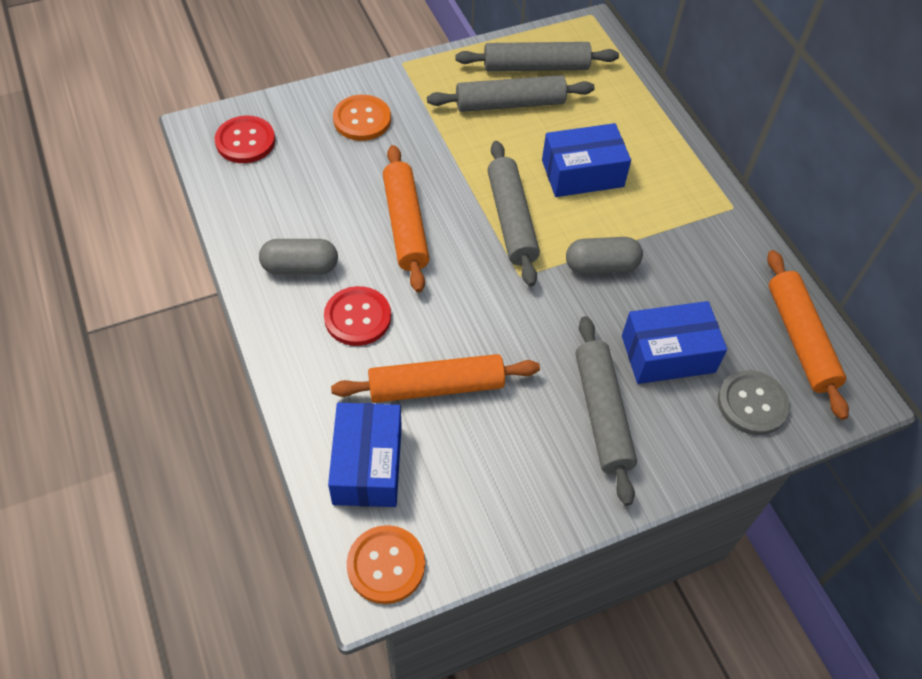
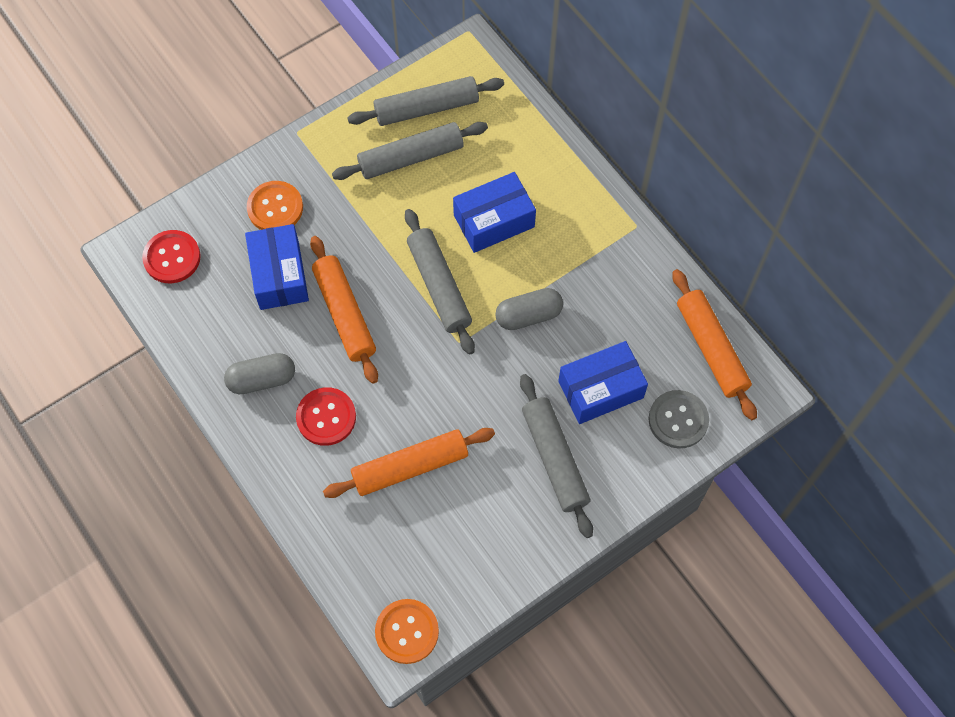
camera: 10 degrees left, 10 degrees up
(367, 465) = (370, 551): blue box -> blue box (279, 275)

